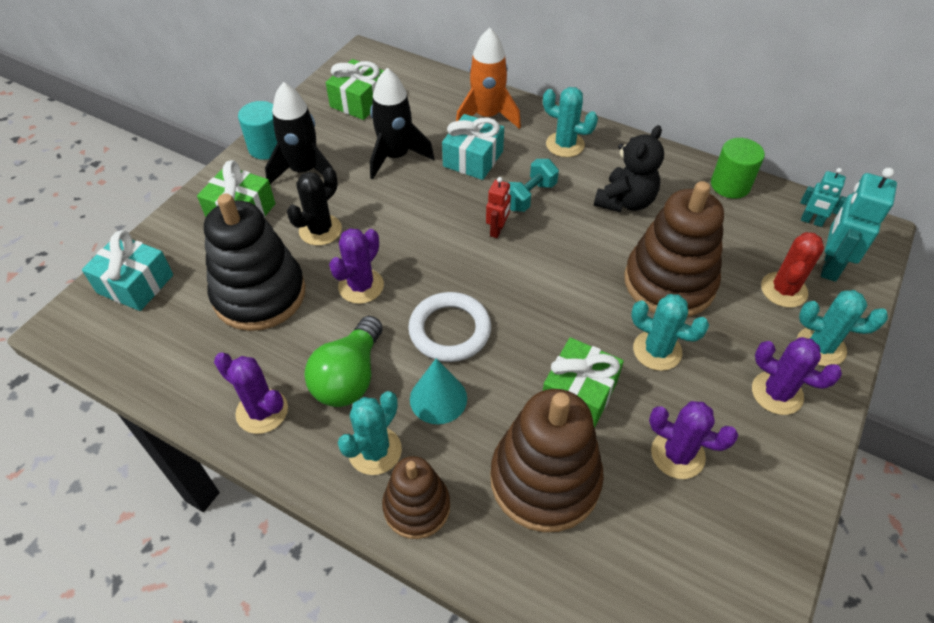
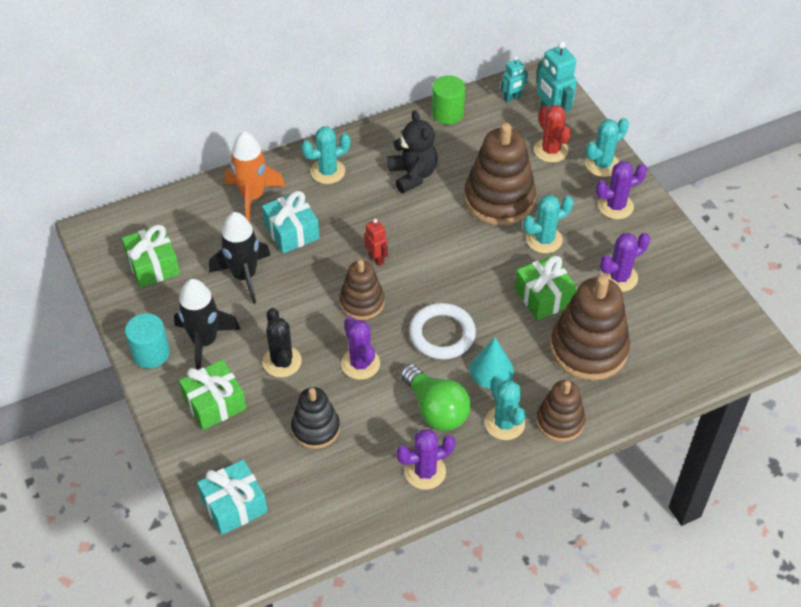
camera: 55 degrees left, 0 degrees up
(259, 294) = (315, 428): black stacking toy -> black stacking toy, size x0.59
(435, 248) = (362, 302): none -> brown stacking toy
(529, 196) = (360, 222): turquoise dumbbell -> none

